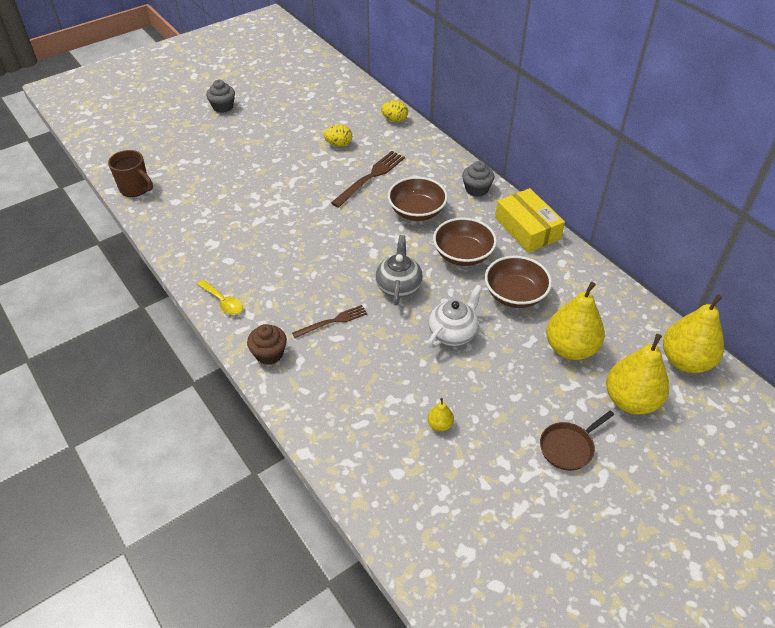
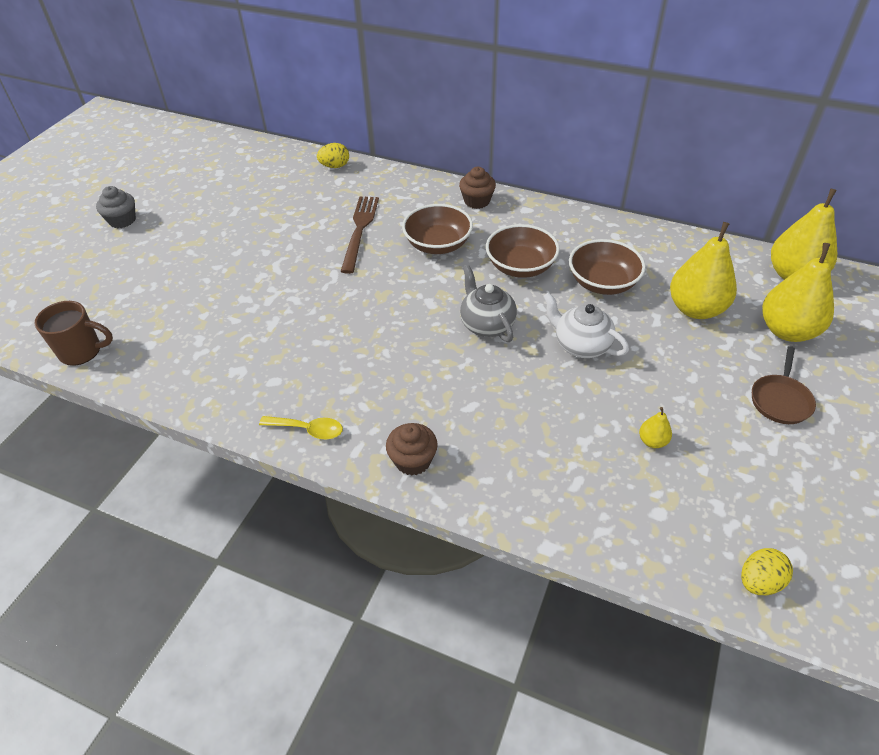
camera: 30 degrees left, 0 degrees up
(332, 321) = (451, 392): brown fork -> none
(339, 144) = (296, 211): yellow egg -> yellow egg (759, 581)
(453, 333) = (581, 345): white teapot -> white teapot turned 60 degrees counterclockwise
(476, 189) = (477, 201): grey cupcake -> brown cupcake
(527, 228) = (556, 218): yellow box -> none

